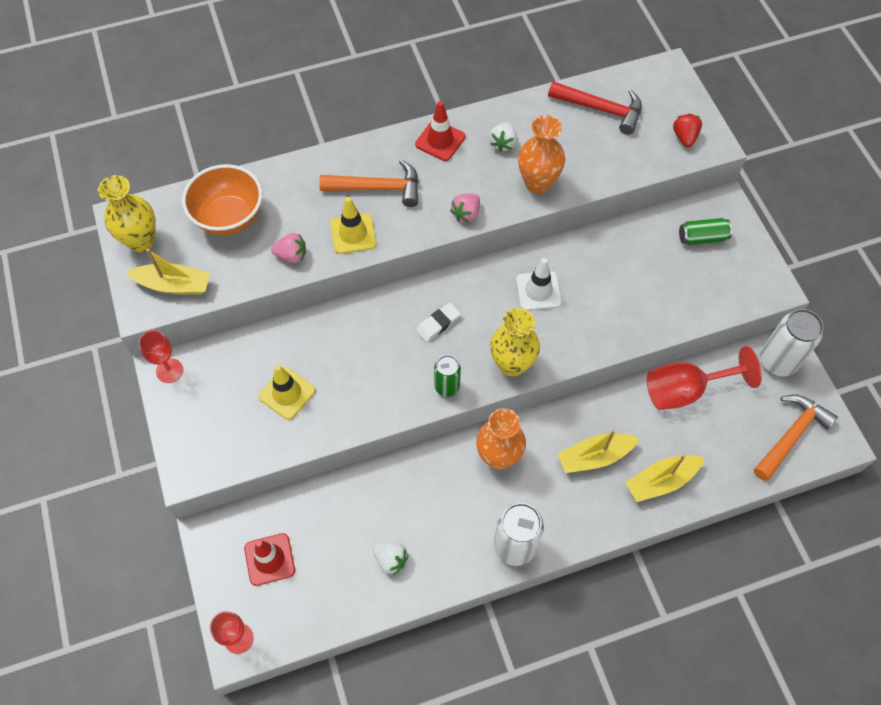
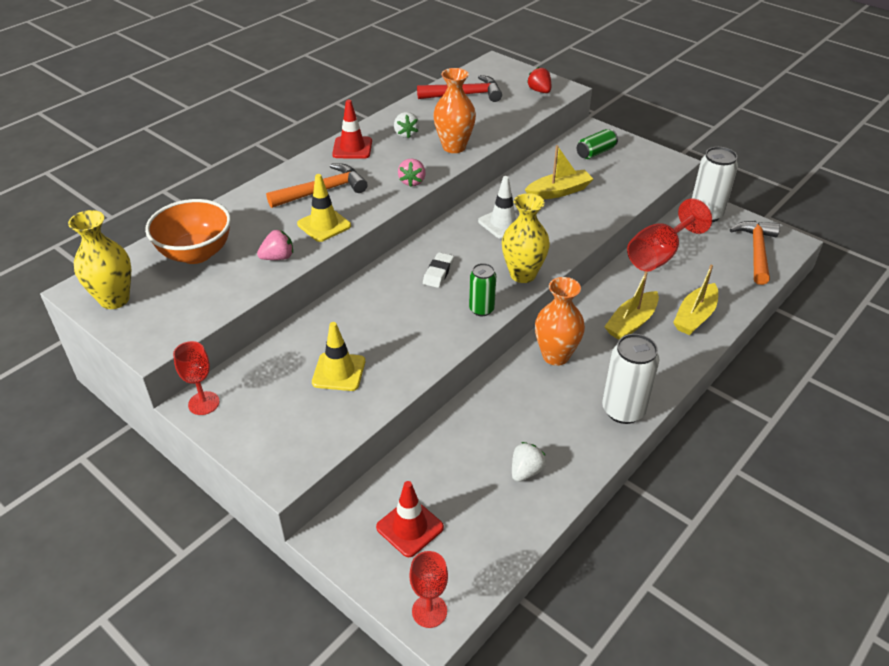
camera: 30 degrees left, 20 degrees down
(174, 285) = (173, 318): yellow boat -> yellow boat (559, 191)
(391, 559) = (526, 471): white strawberry -> white strawberry turned 60 degrees counterclockwise

